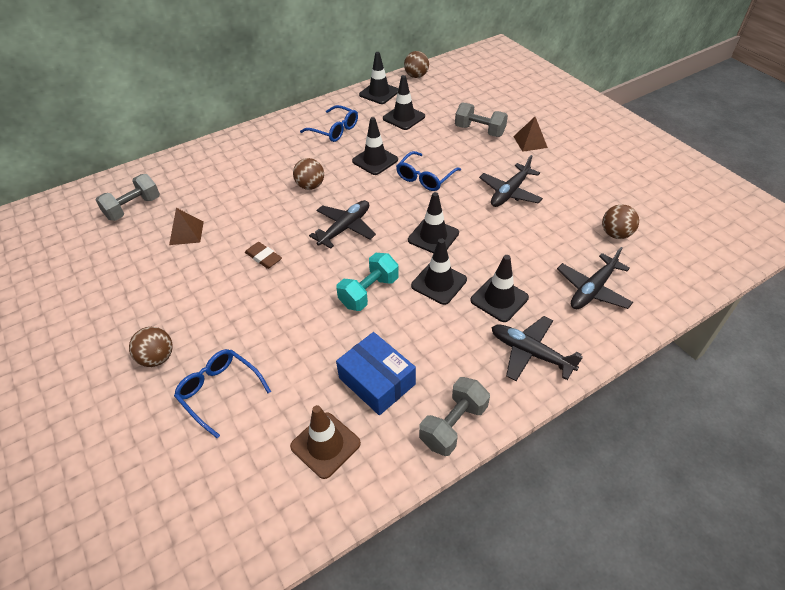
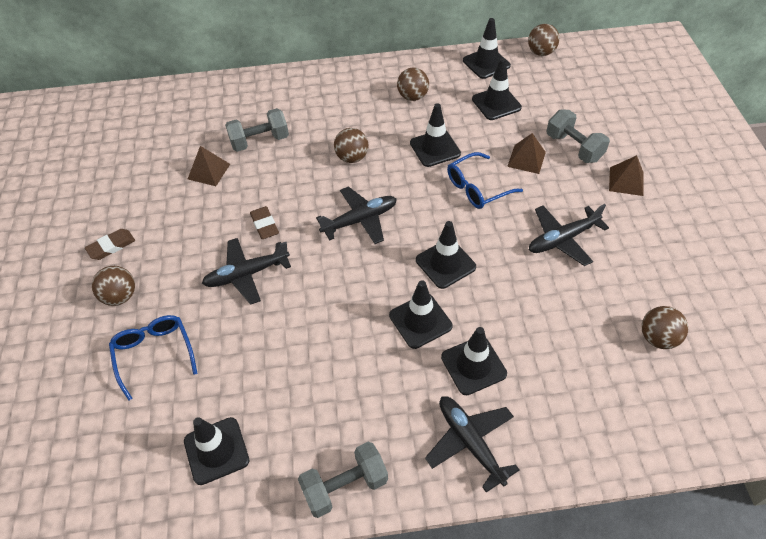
camera: 25 degrees right, 5 degrees up
(124, 321) = (111, 246): none -> brown eraser
(133, 208) = (176, 127): grey dumbbell -> grey dumbbell (260, 141)
(325, 445) = (216, 450): brown traffic cone -> black traffic cone
(334, 130) = (412, 97): blue glasses -> brown ball
(369, 292) = (344, 303): turquoise dumbbell -> none
(377, 381) = (298, 405): blue box -> none
(450, 148) = (526, 159): none -> brown pyramid
(592, 290) = (585, 396): black plane -> black plane (246, 274)

